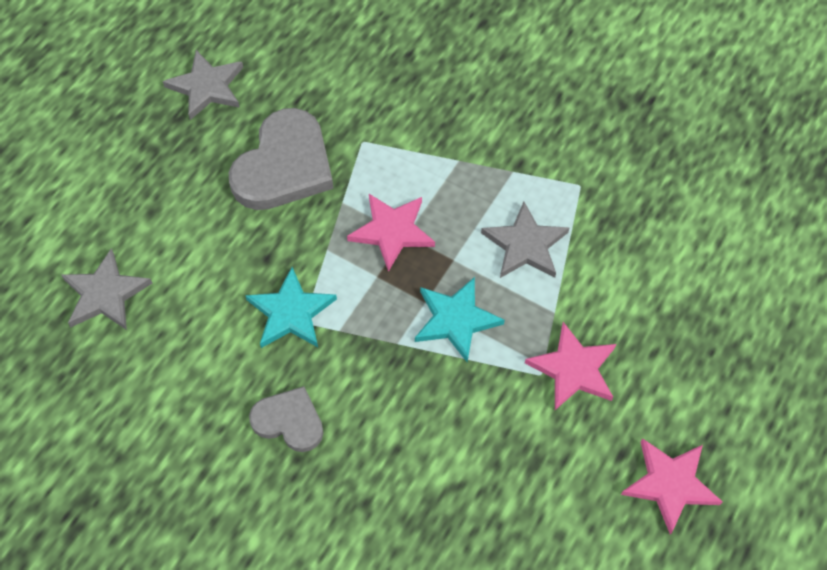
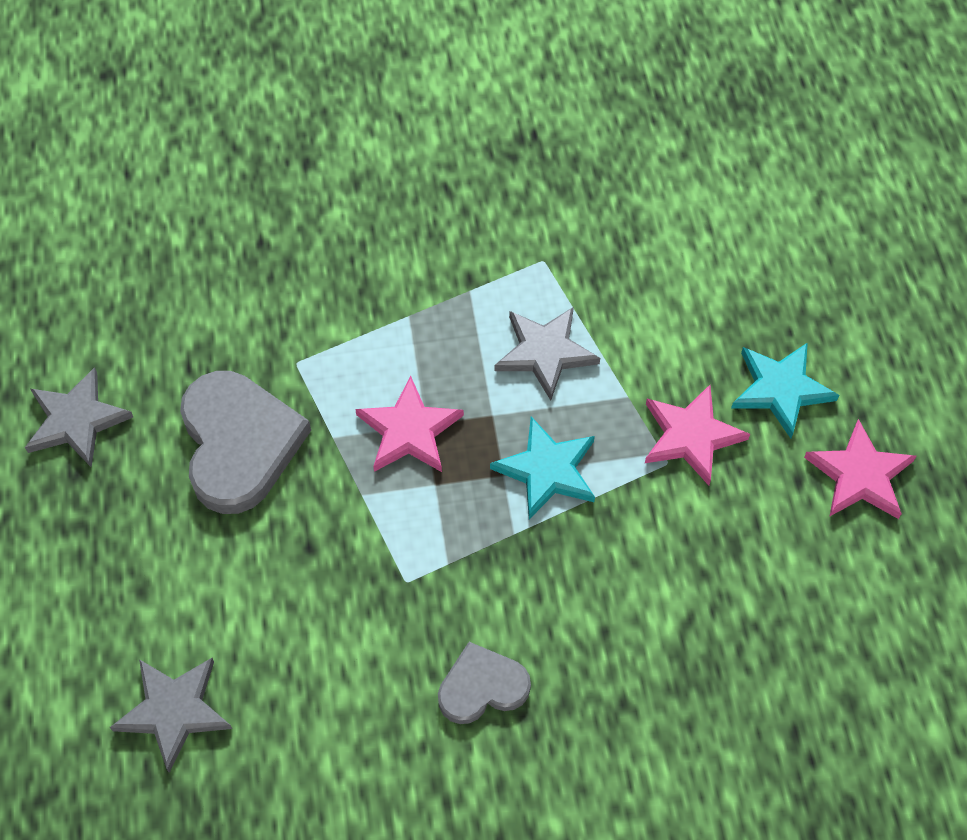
camera: 40 degrees left, 0 degrees up
(291, 313) = (385, 582): turquoise star -> turquoise star (781, 389)

